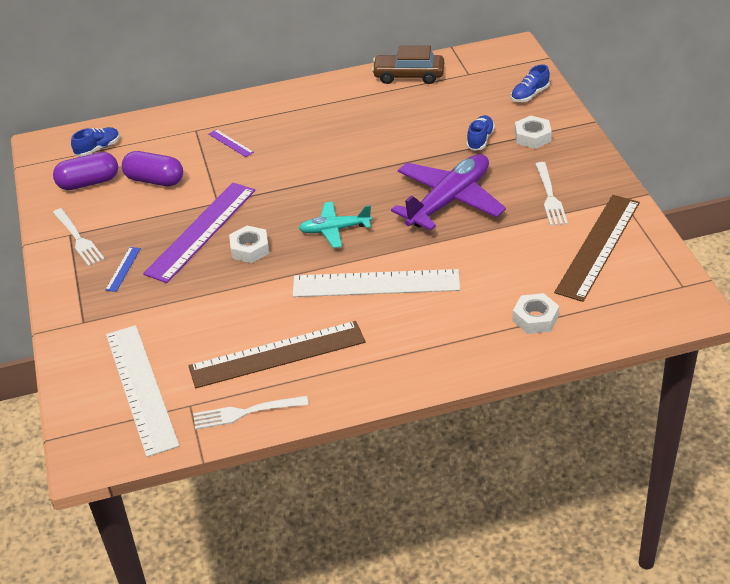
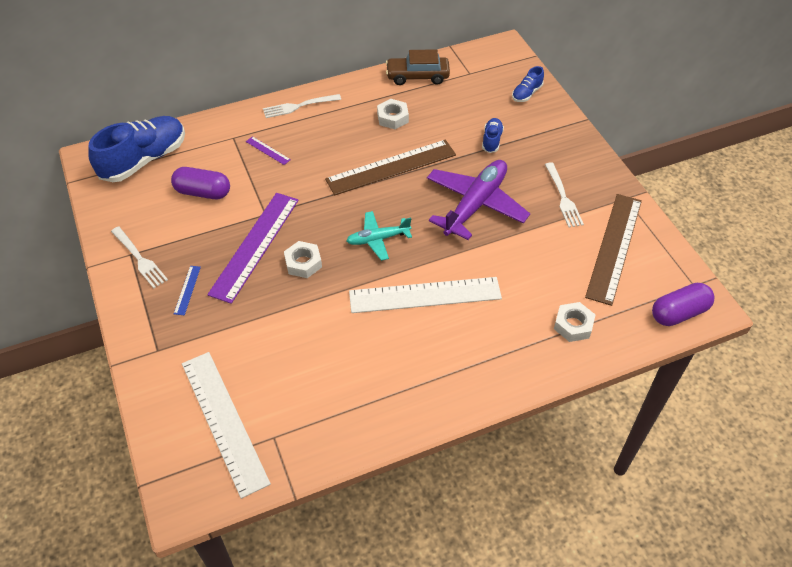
camera: 10 degrees left, 10 degrees up
(88, 182) = (140, 197): purple capsule -> purple capsule (679, 313)
(98, 148) = (144, 160): blue shoe -> blue shoe, size x2.14
(246, 412) = (328, 442): white fork -> white fork (299, 106)
(277, 355) = (347, 376): brown ruler -> brown ruler (391, 167)
(532, 137) = (537, 136): white nut -> white nut (392, 118)

